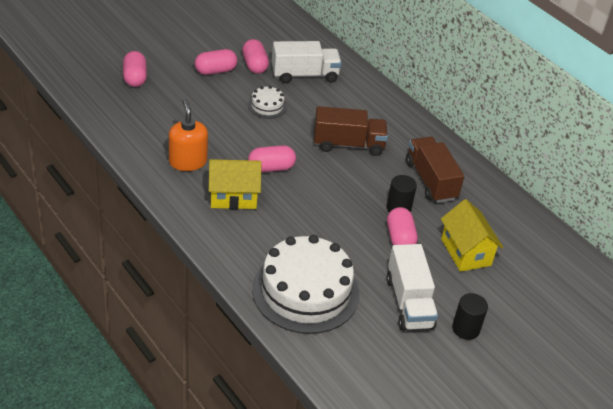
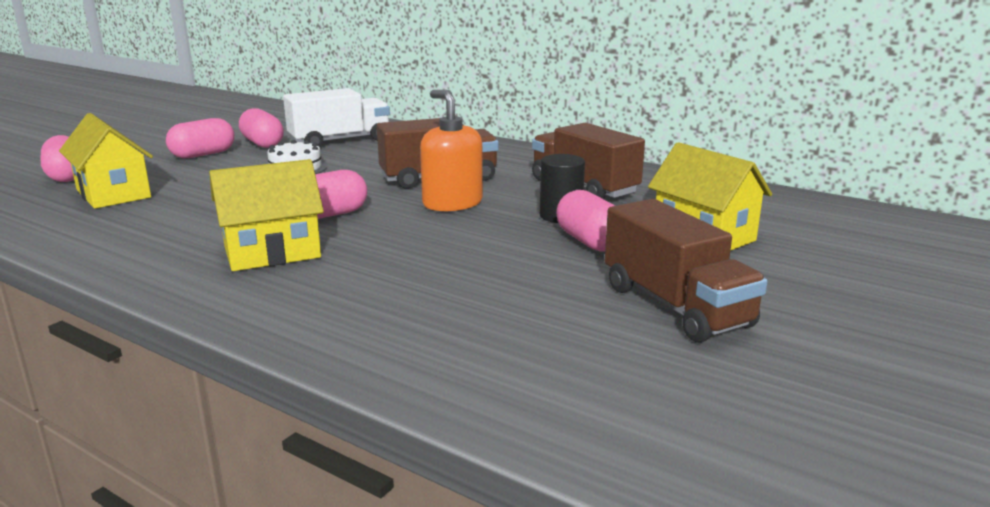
camera: 15 degrees left, 20 degrees down
(160, 108) = (113, 194): none -> yellow house
(188, 162) = (174, 232): orange soap dispenser -> orange soap dispenser (452, 203)
(305, 291) = (473, 334): white cake -> none
(409, 302) = (675, 306): white truck -> brown truck
(466, 329) = (804, 315): black cylinder -> none

